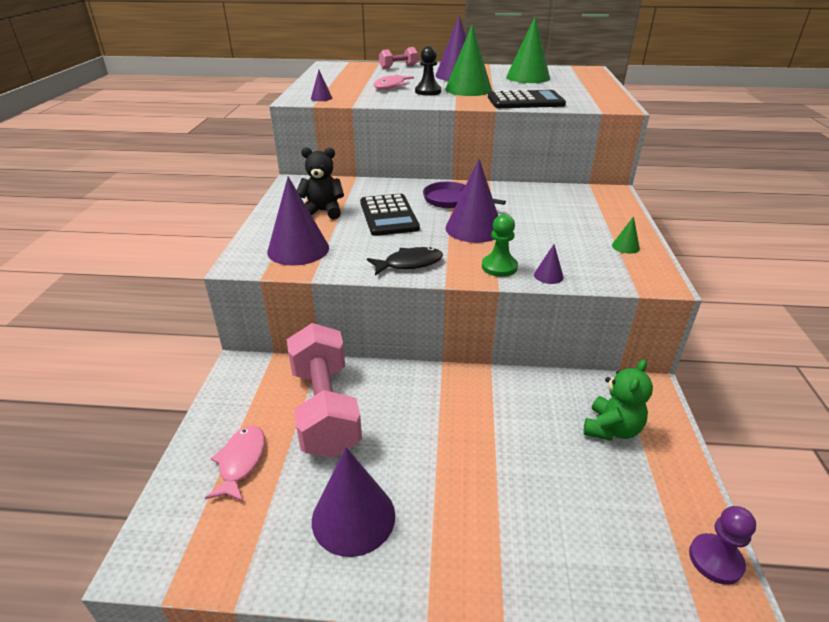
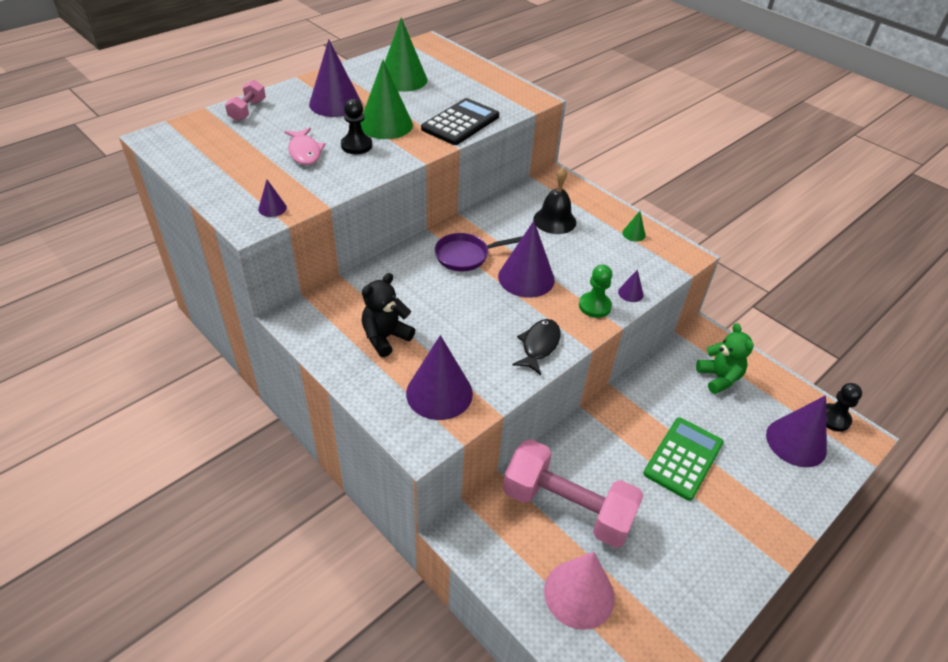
camera: 50 degrees left, 10 degrees up
(241, 462) = (579, 594): pink fish -> pink cone
(353, 517) = (686, 557): purple cone -> purple cone (796, 442)
(388, 216) = (446, 305): black calculator -> none
(471, 454) = (683, 458): none -> green calculator
(562, 211) = (554, 220): none -> black bell
(715, 560) = (833, 418): purple pawn -> black pawn

